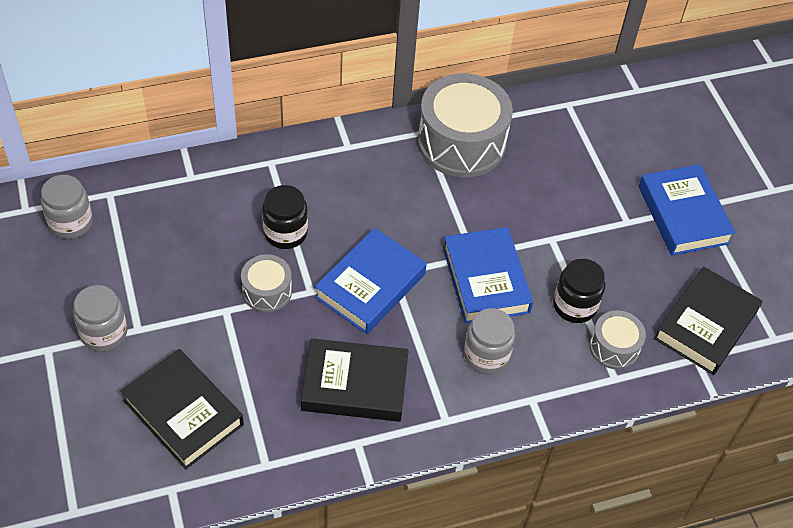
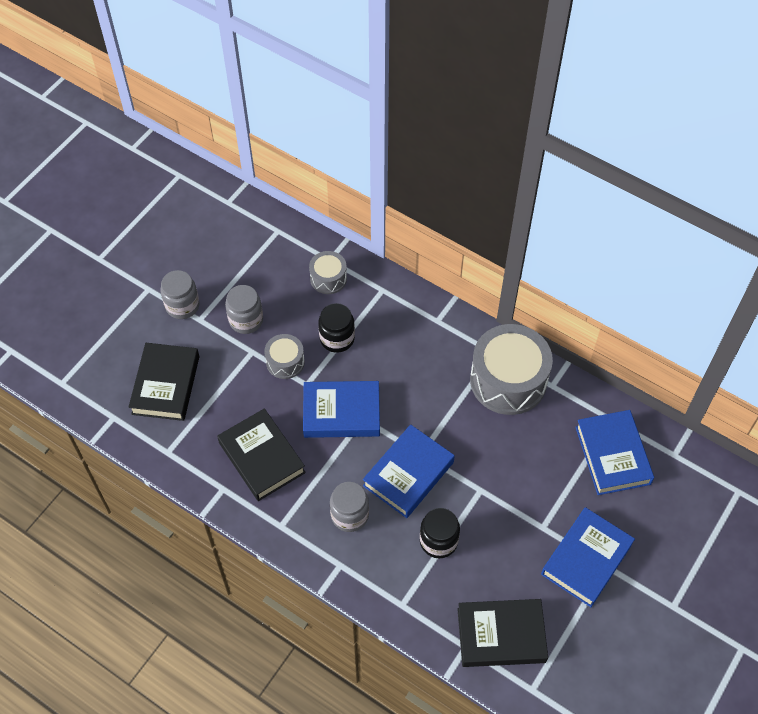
camera: 55 degrees right, 5 degrees up
(71, 223) = (240, 230): grey jar -> grey jar (246, 320)
(601, 128) = (612, 455): none -> blue book
(614, 347) = (427, 588): grey drum -> grey drum (328, 278)

